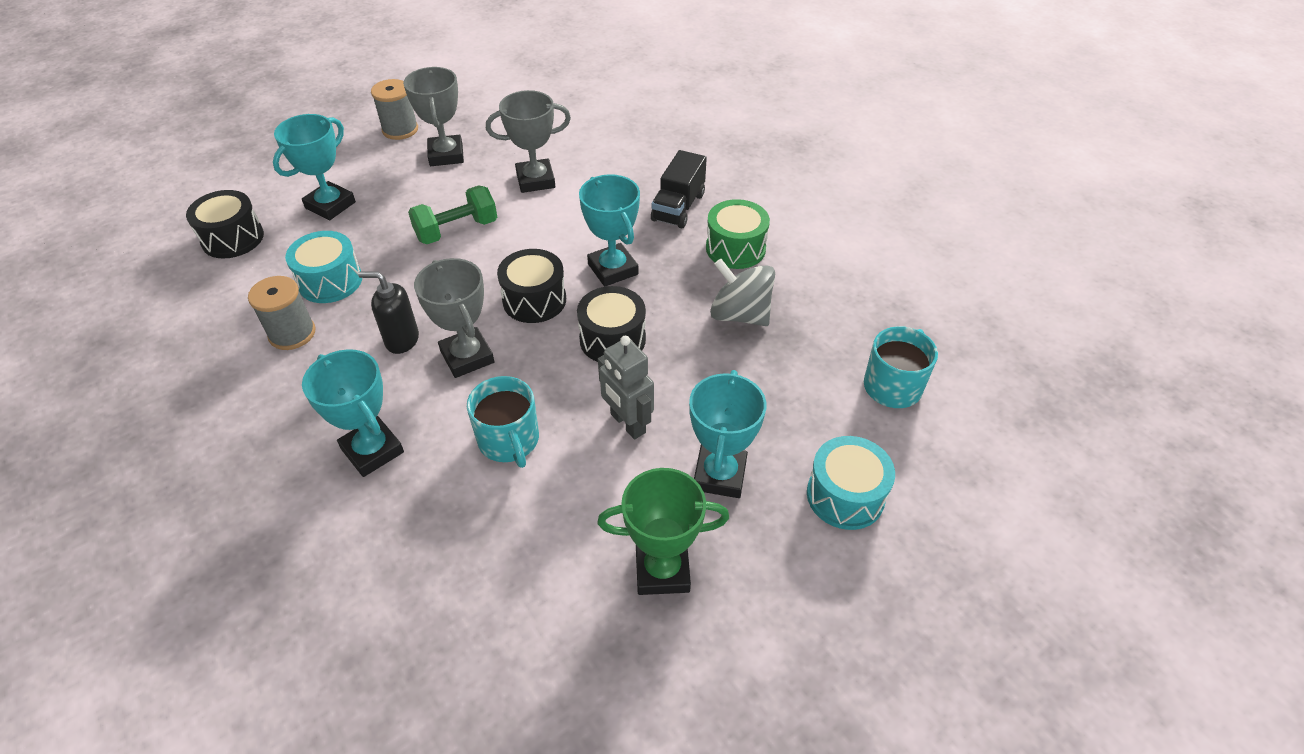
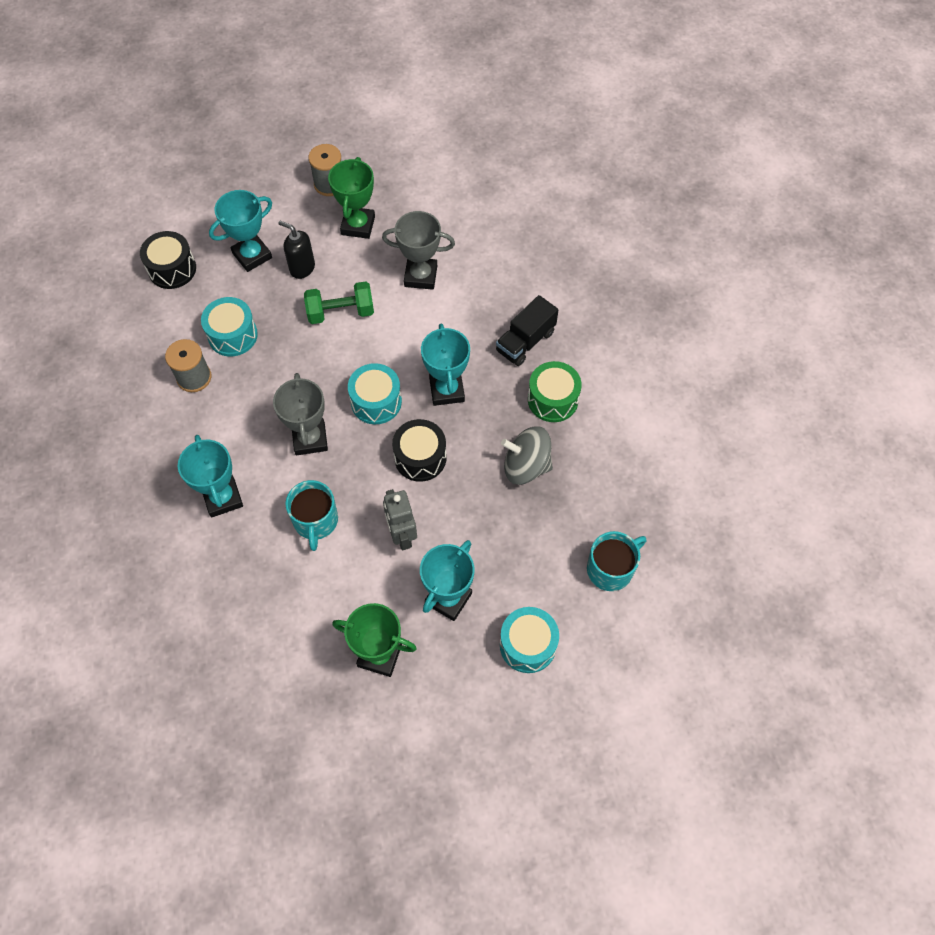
camera: 20 degrees right, 15 degrees up
(402, 340) = (268, 408): black soap dispenser -> black soap dispenser (302, 268)
(446, 155) = (358, 225): grey trophy -> green trophy
(534, 300) = (376, 402): black drum -> turquoise drum
(740, 314) = (526, 466): grey spinning top -> grey spinning top turned 45 degrees counterclockwise

